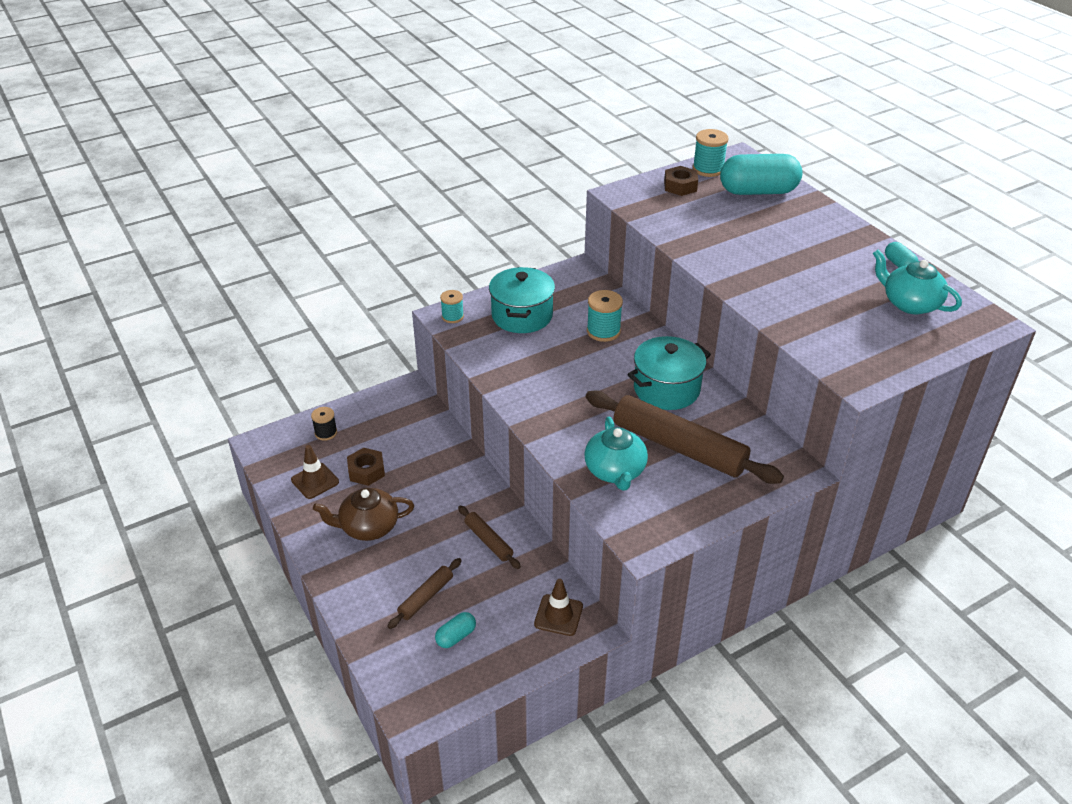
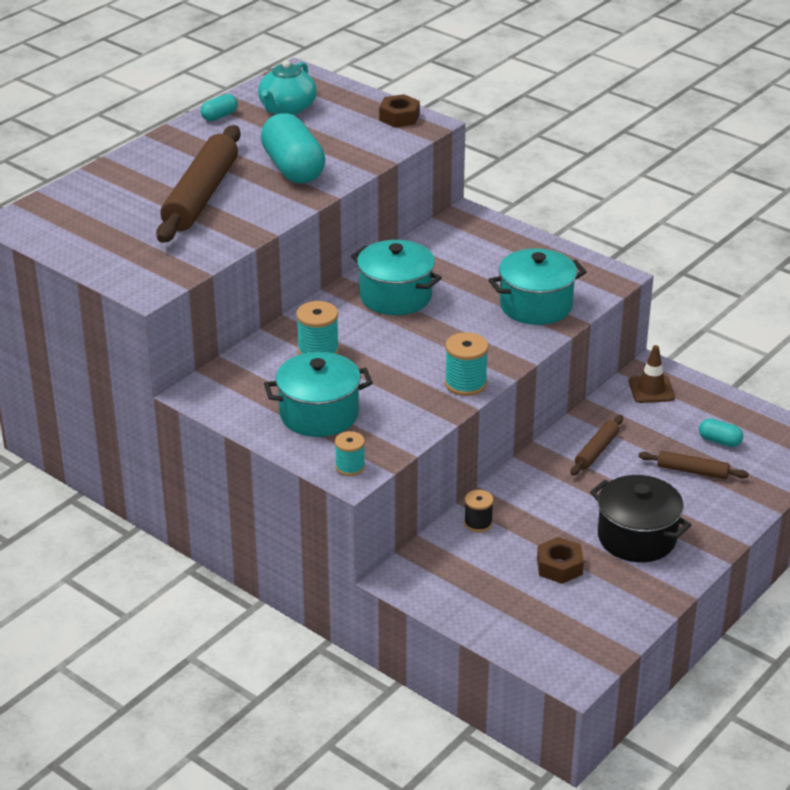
camera: 110 degrees left, 5 degrees down
(315, 481) = (601, 602): brown traffic cone -> none
(326, 433) = (519, 623): black spool -> black spool (478, 523)
(368, 527) = (637, 537): brown teapot -> black pot
(615, 471) = (535, 305): turquoise teapot -> turquoise pot
(678, 447) = (478, 277): brown rolling pin -> brown rolling pin (201, 196)
(680, 186) = (109, 251): brown nut -> brown nut (399, 117)
(708, 169) = (56, 239): turquoise spool -> turquoise spool (465, 384)
(758, 191) = (100, 201): turquoise capsule -> turquoise capsule (293, 168)

